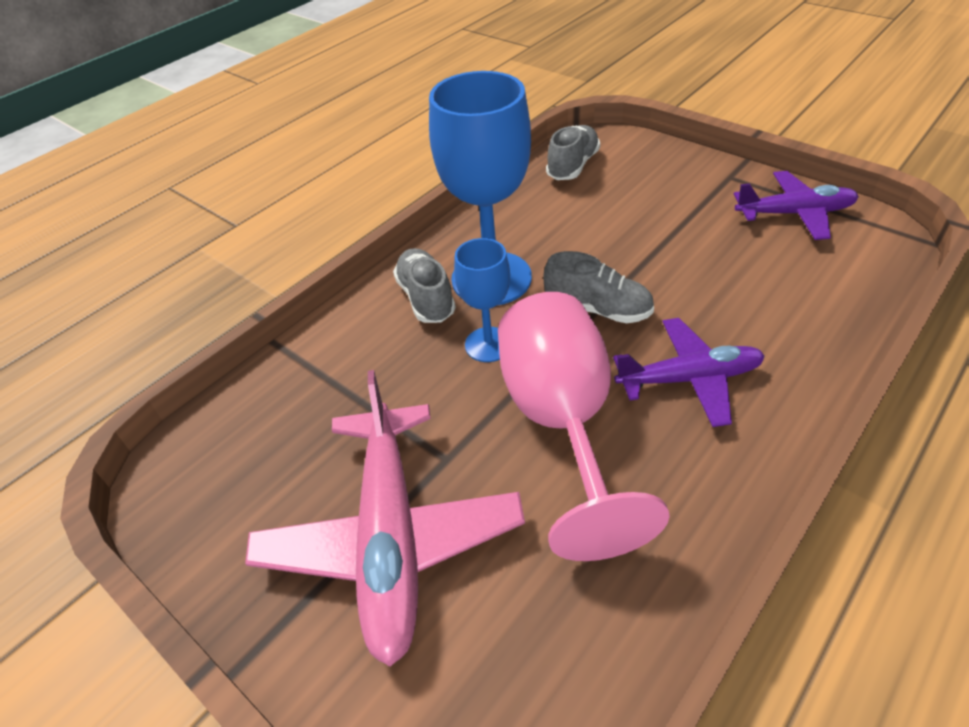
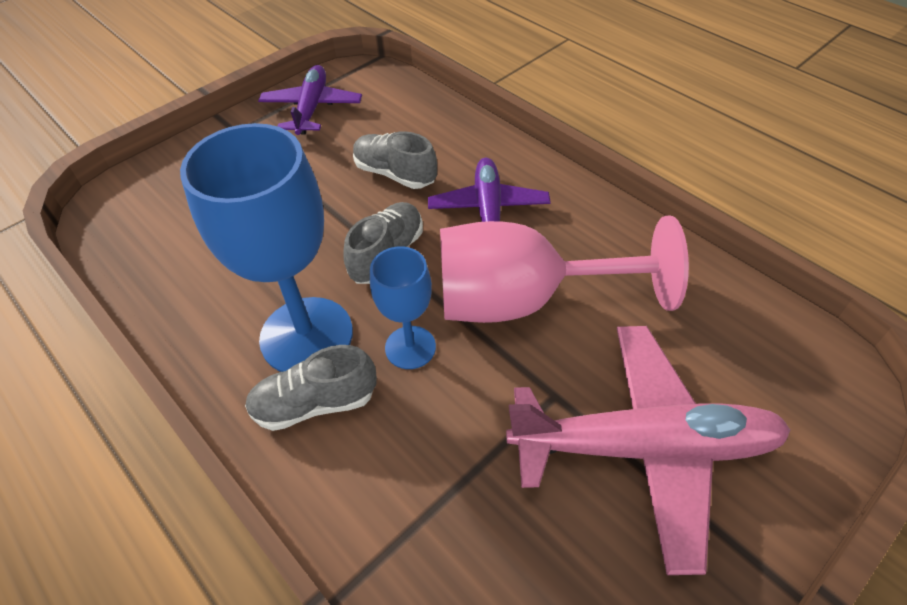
camera: 85 degrees left, 5 degrees up
(573, 166) = (138, 238): grey shoe -> grey shoe (395, 174)

